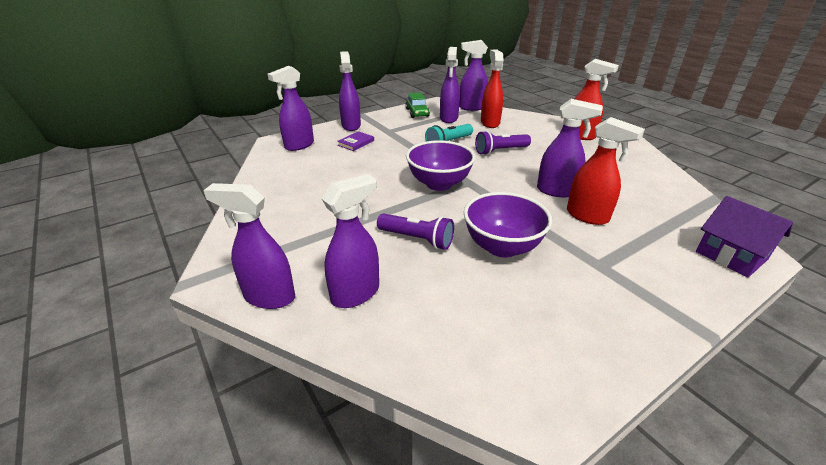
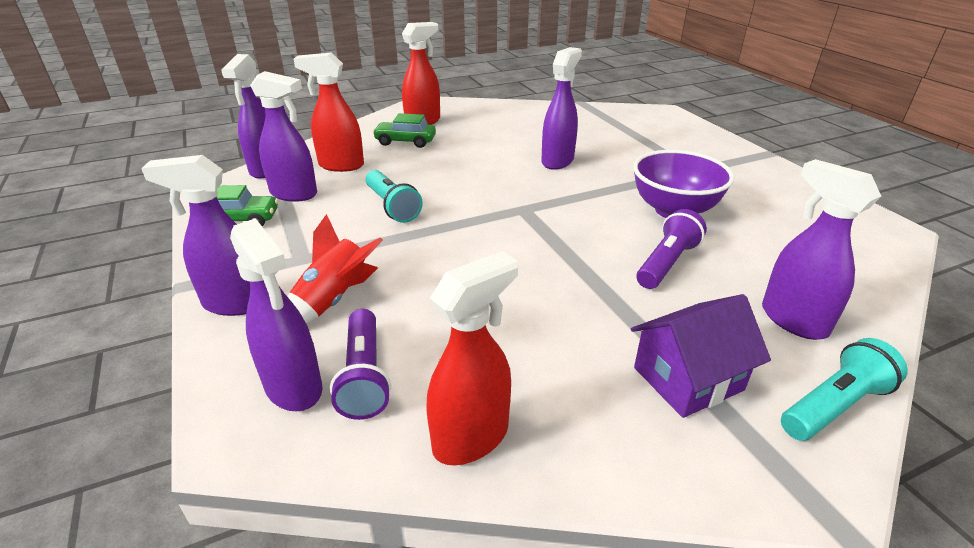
camera: 80 degrees left, 0 degrees up
(269, 297) = (833, 405): purple spray bottle -> turquoise flashlight
(356, 143) = (334, 300): purple book -> red rocket
(439, 184) = (523, 230): purple bowl -> none
(500, 151) = (441, 173): purple flashlight -> purple flashlight (364, 376)
(540, 134) = (405, 141): none -> green car
(587, 216) = (611, 157): red spray bottle -> red spray bottle (471, 437)
(730, 255) = (669, 120): purple house -> purple house (687, 379)

